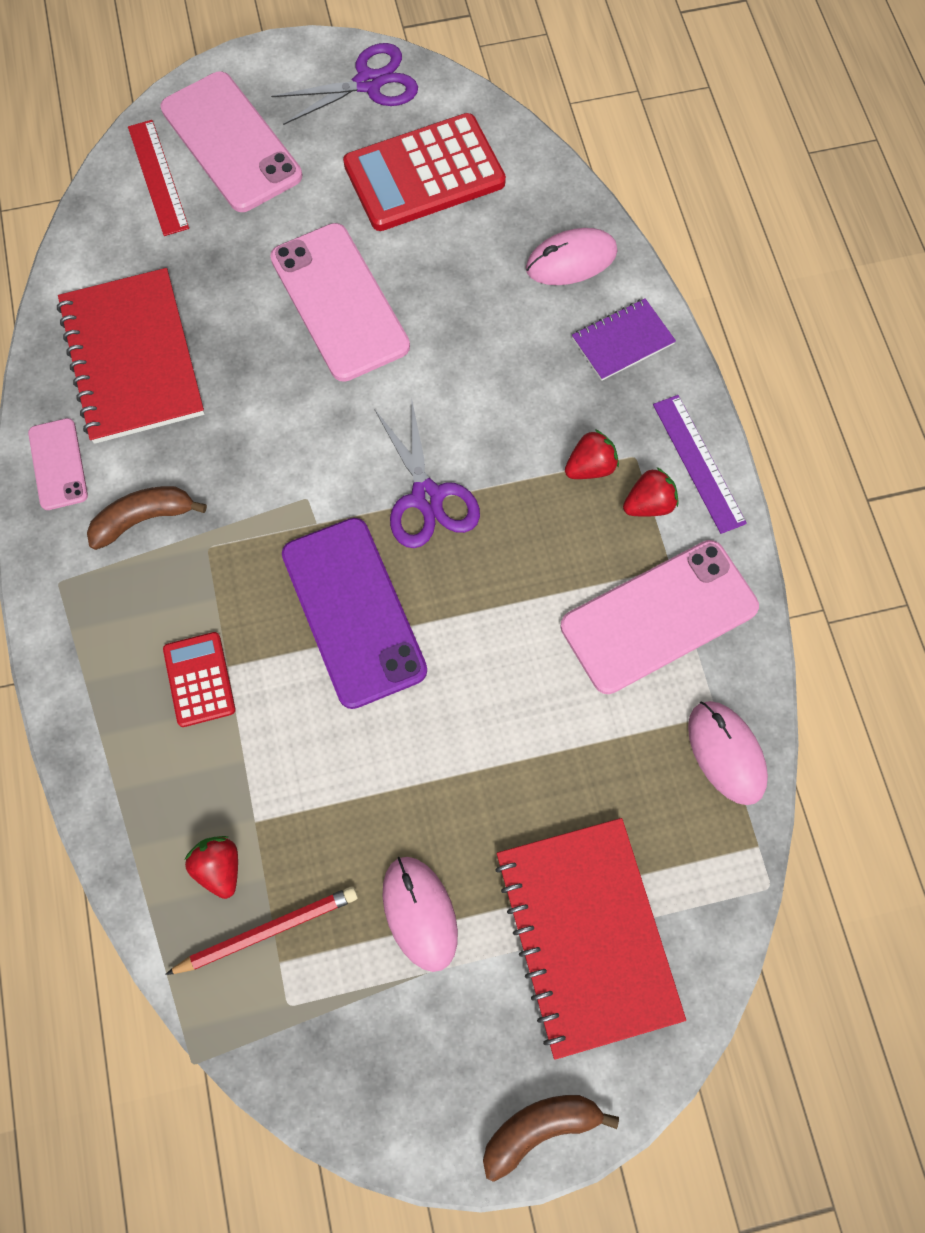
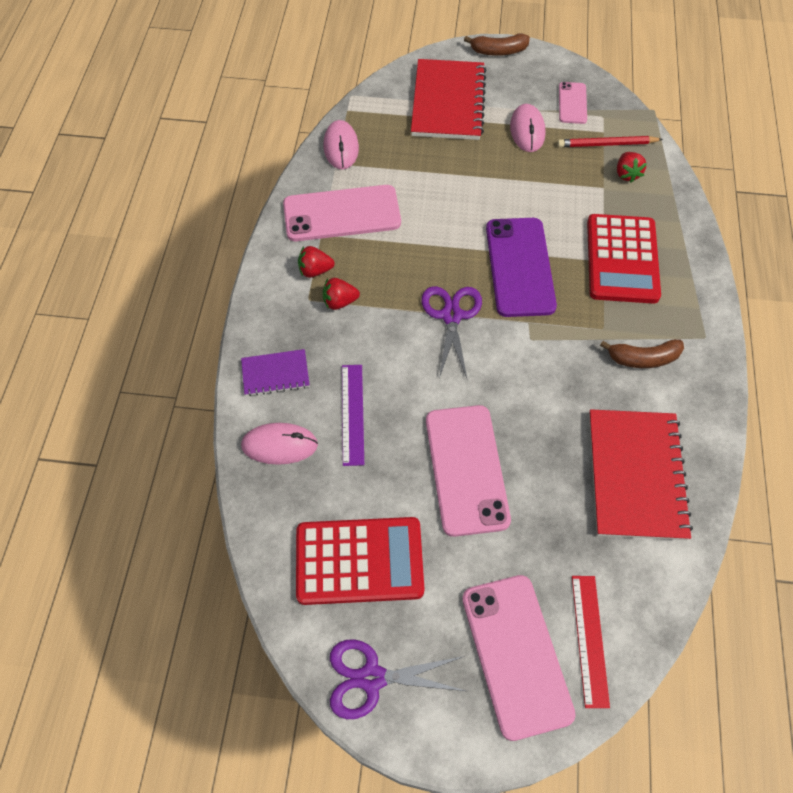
camera: 160 degrees left, 10 degrees down
(58, 464) = (700, 413): pink phone -> pink phone (572, 103)
(199, 679) = (622, 259): red calculator -> red calculator, size x1.91
(699, 463) = (271, 284): purple ruler -> purple ruler (352, 414)

